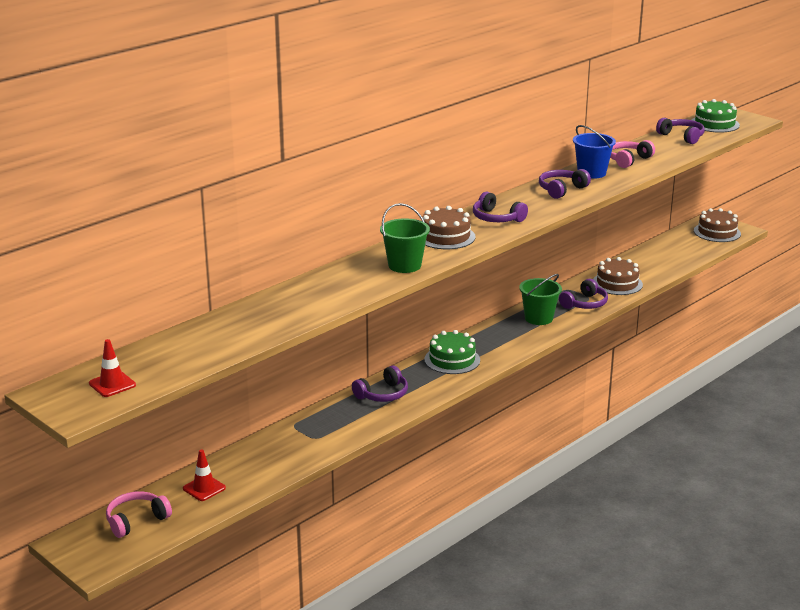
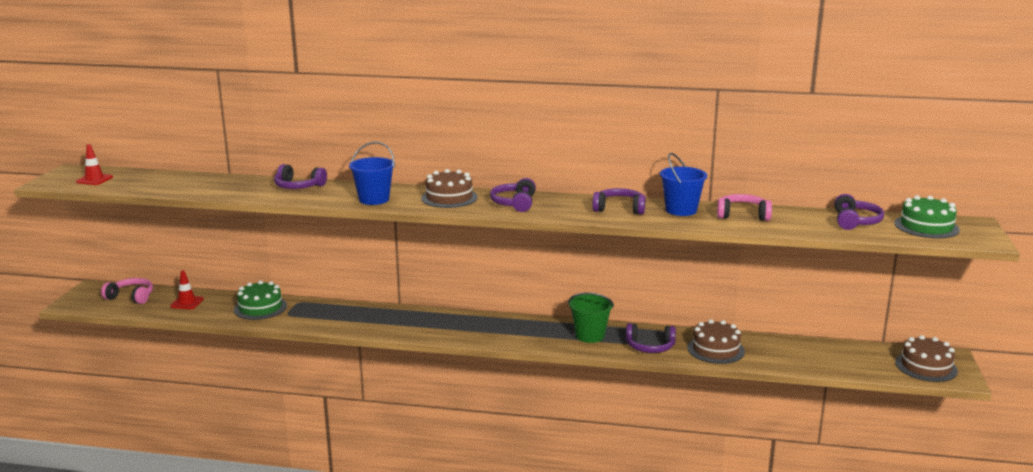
camera: 55 degrees right, 5 degrees down
(383, 394) = (378, 316): purple headphones -> purple headphones (298, 186)
(404, 265) = (374, 199): green bucket -> blue bucket
(452, 360) = (466, 324): green cake -> green cake (260, 308)

